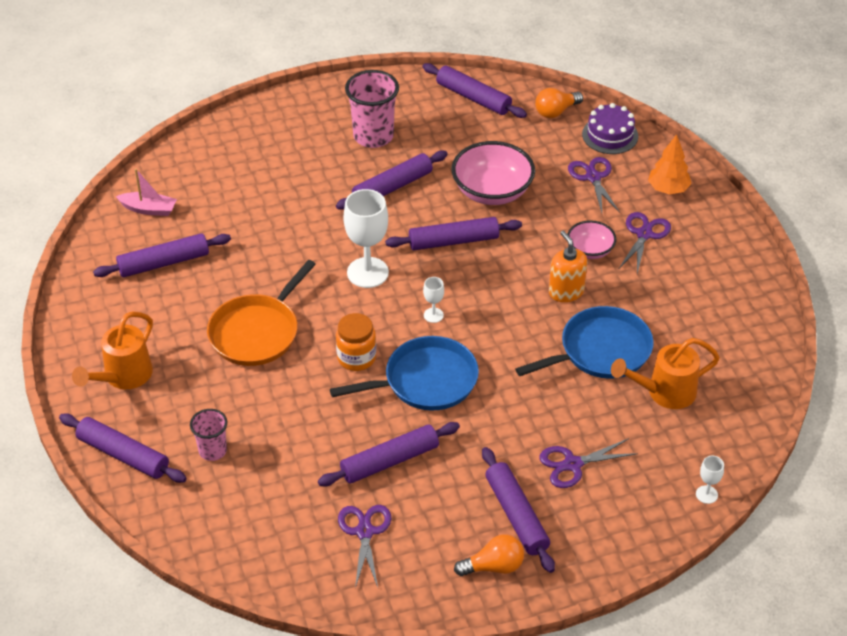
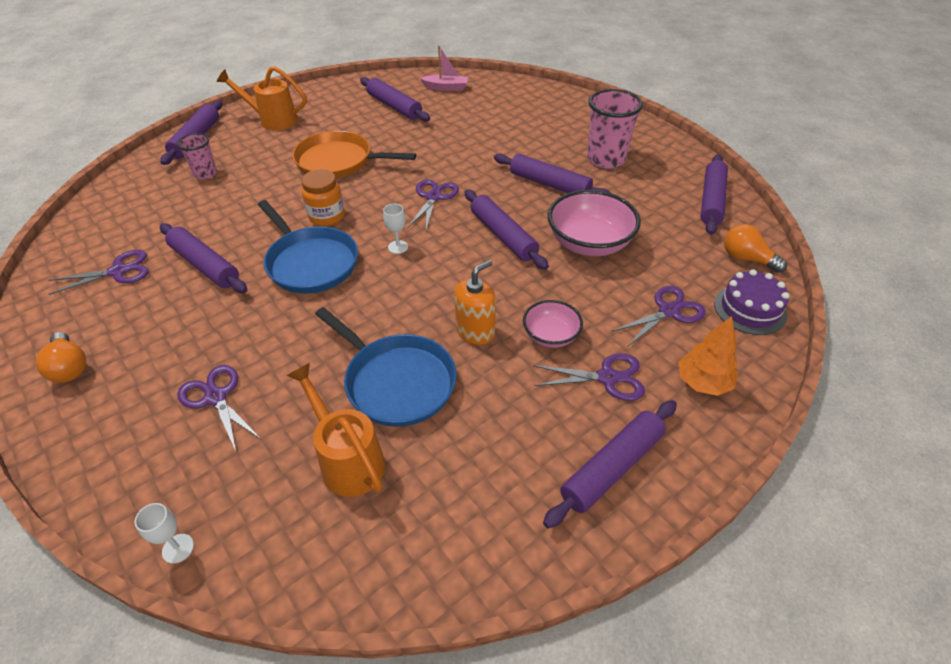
camera: 70 degrees right, 0 degrees up
(149, 209) = (446, 87): pink boat -> pink boat turned 75 degrees counterclockwise
(367, 272) = (433, 197): white goblet -> purple scissors
(516, 515) = (139, 368): purple rolling pin -> purple rolling pin (611, 467)

